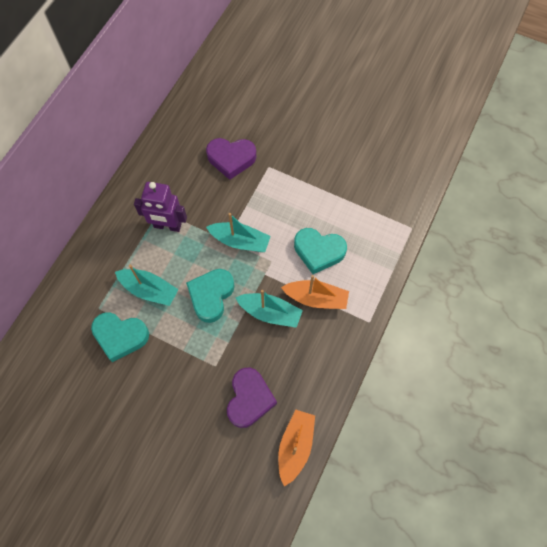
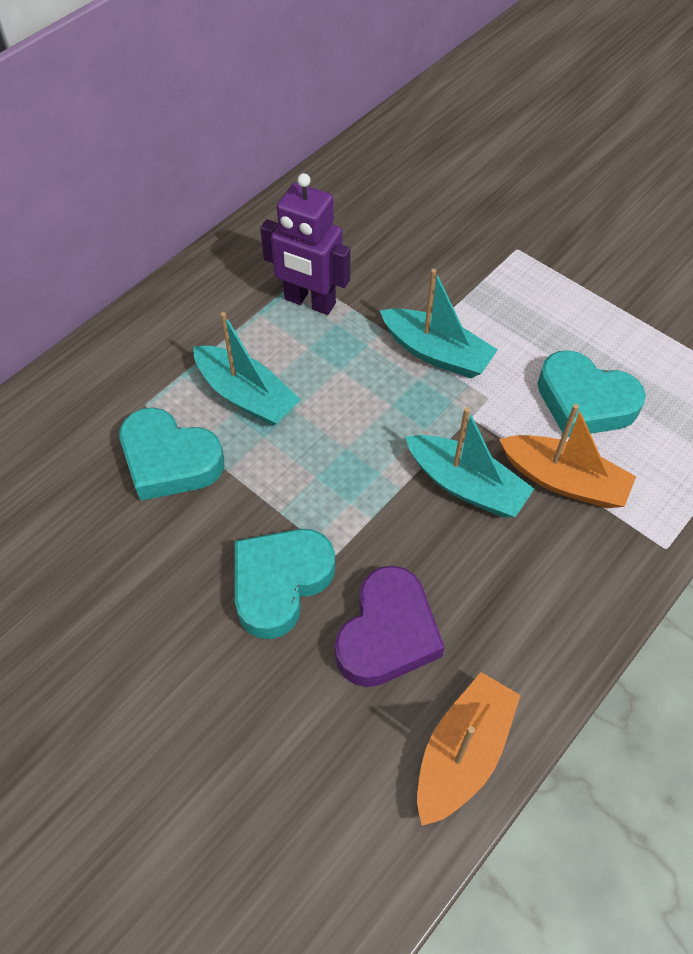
camera: 15 degrees right, 10 degrees down
(211, 296) = (359, 431): turquoise heart -> turquoise heart (280, 583)
(231, 159) = (451, 224): purple heart -> none

